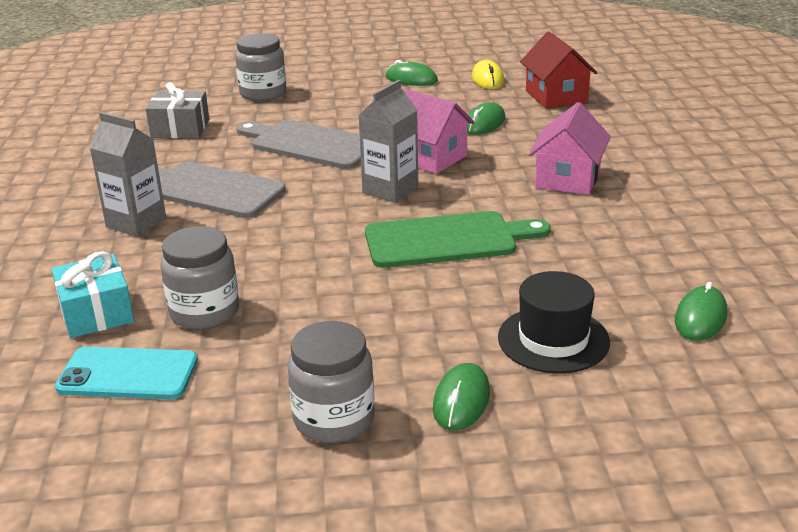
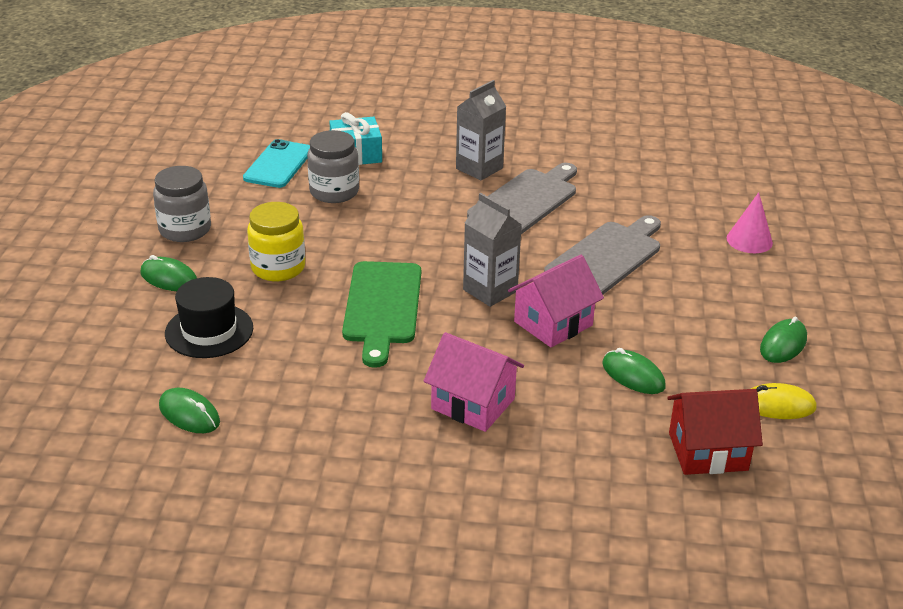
camera: 100 degrees right, 5 degrees up
(180, 129) = (662, 191): grey gift -> none
(263, 93) = (749, 240): grey jar -> pink cone
(400, 319) = (278, 268): none -> yellow jar

